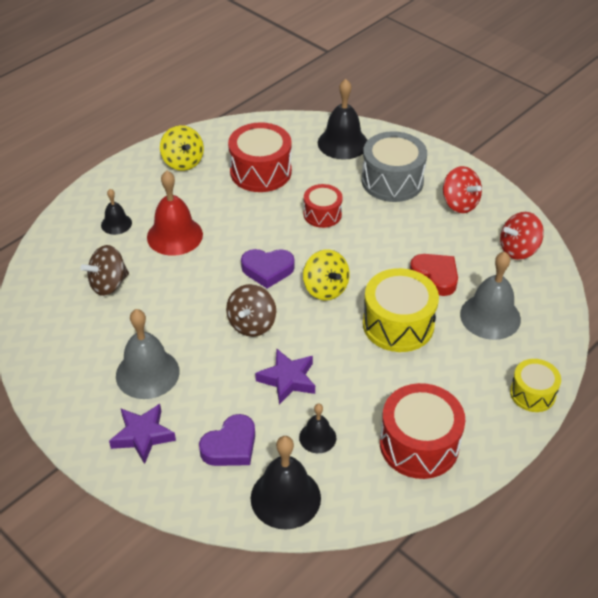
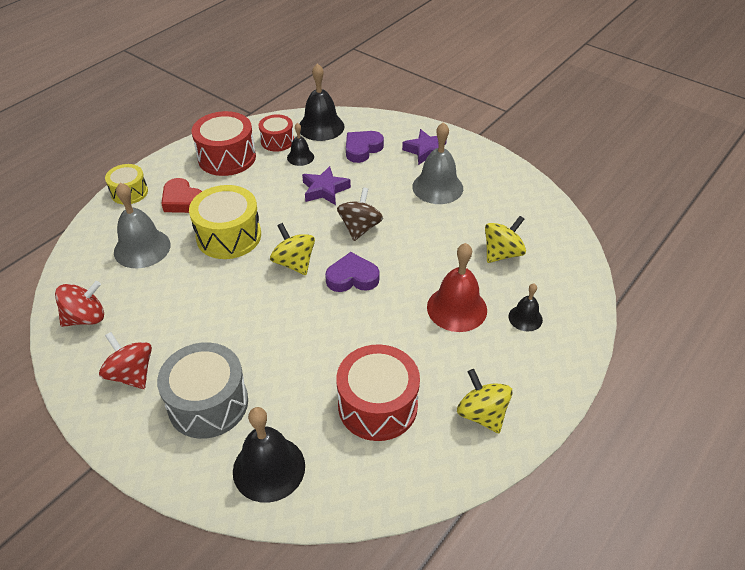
camera: 175 degrees right, 0 degrees up
(108, 284) = (502, 253): brown spinning top -> yellow spinning top
(322, 214) = (297, 347): red drum -> red drum (277, 141)
(435, 276) = (183, 282): red heart -> red heart (182, 200)

